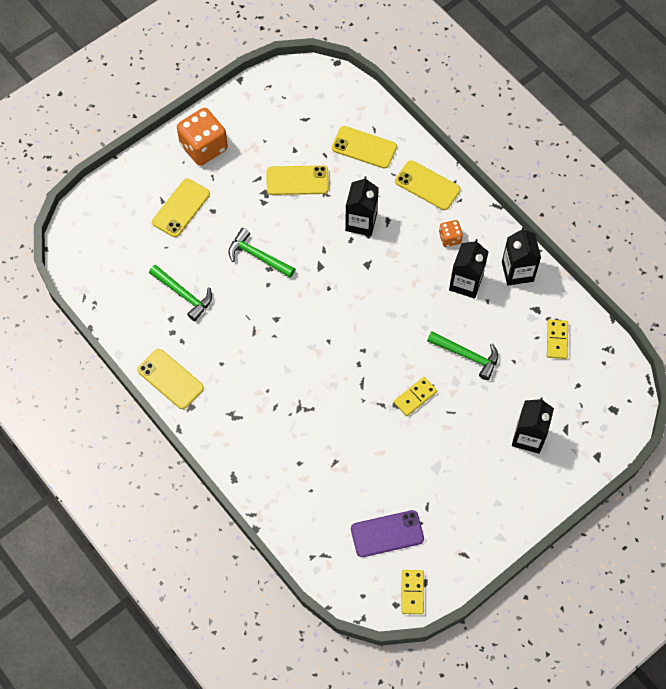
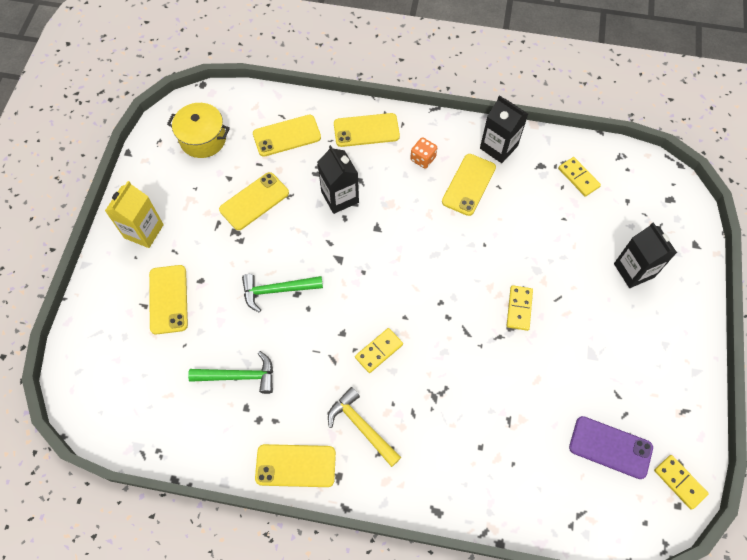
camera: 40 degrees left, 0 degrees up
(204, 147) = (144, 231): orange dice -> yellow carton
(233, 388) = (361, 426): none -> yellow hammer
(289, 349) = (379, 351): none -> yellow domino
(301, 107) = (203, 139): none -> yellow pot
(387, 533) = (610, 447): purple phone -> purple phone turned 75 degrees clockwise
(466, 283) = (469, 185): black carton -> yellow phone
(467, 355) = (525, 242): green hammer -> none

